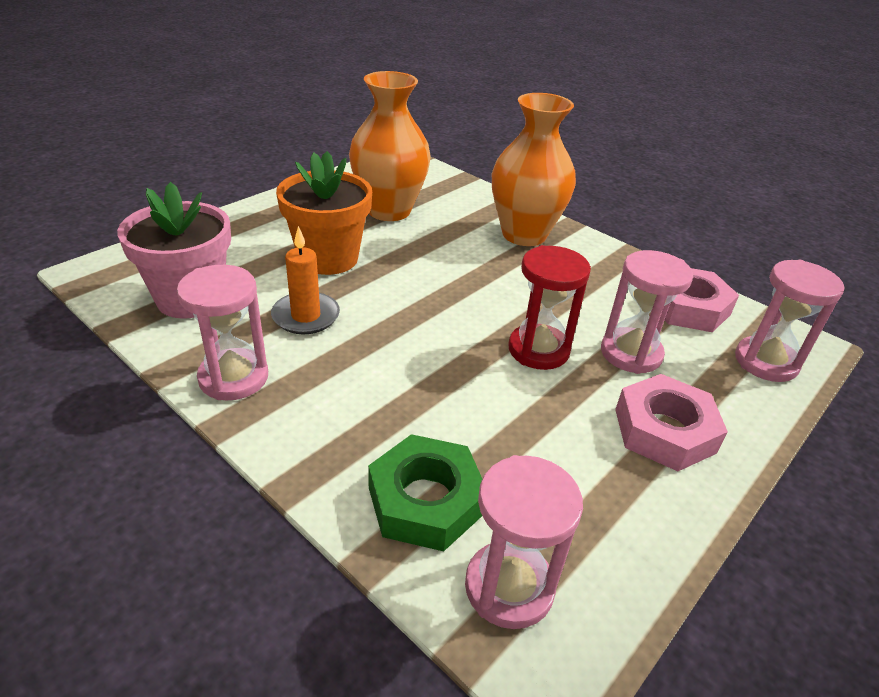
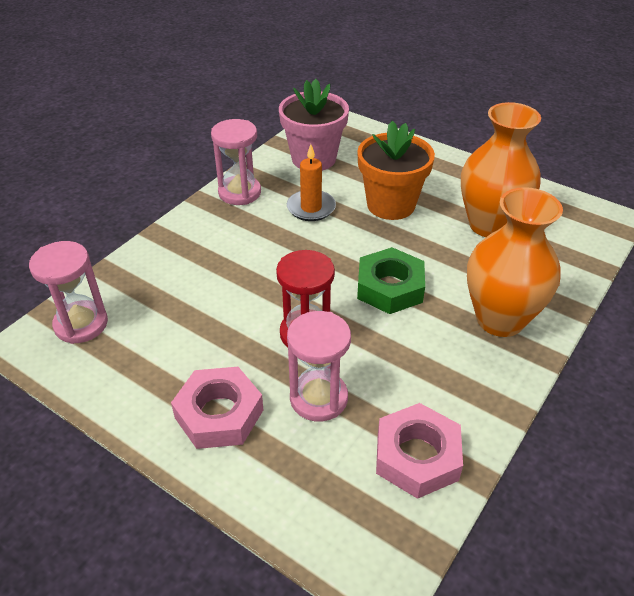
camera: 85 degrees right, 5 degrees up
(425, 500) = (144, 284): green nut -> green nut (390, 287)
(766, 362) = (335, 517): pink hourglass -> none

